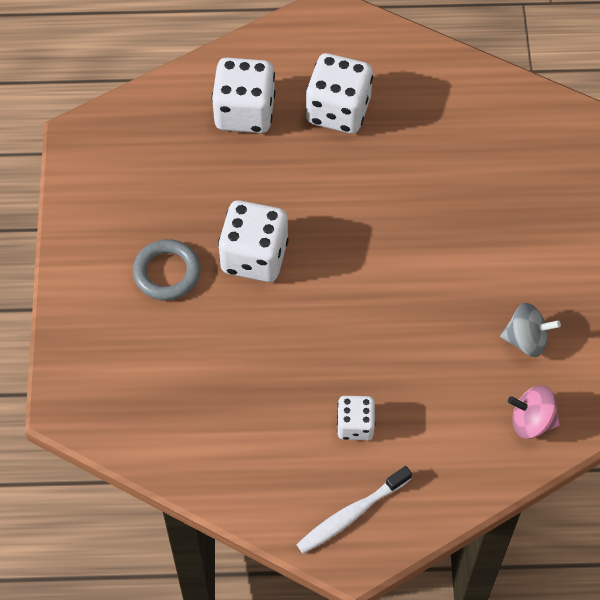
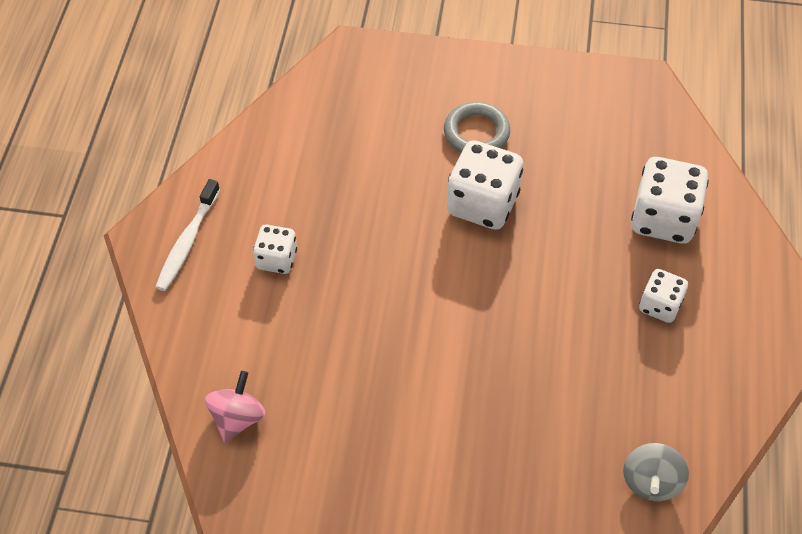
camera: 100 degrees right, 5 degrees down
(338, 110) = (659, 305): white dice -> white dice, size x0.57
(351, 514) = (187, 241): white toothbrush -> white toothbrush turned 135 degrees counterclockwise
(526, 340) = (334, 435): grey spinning top -> grey spinning top (651, 482)

